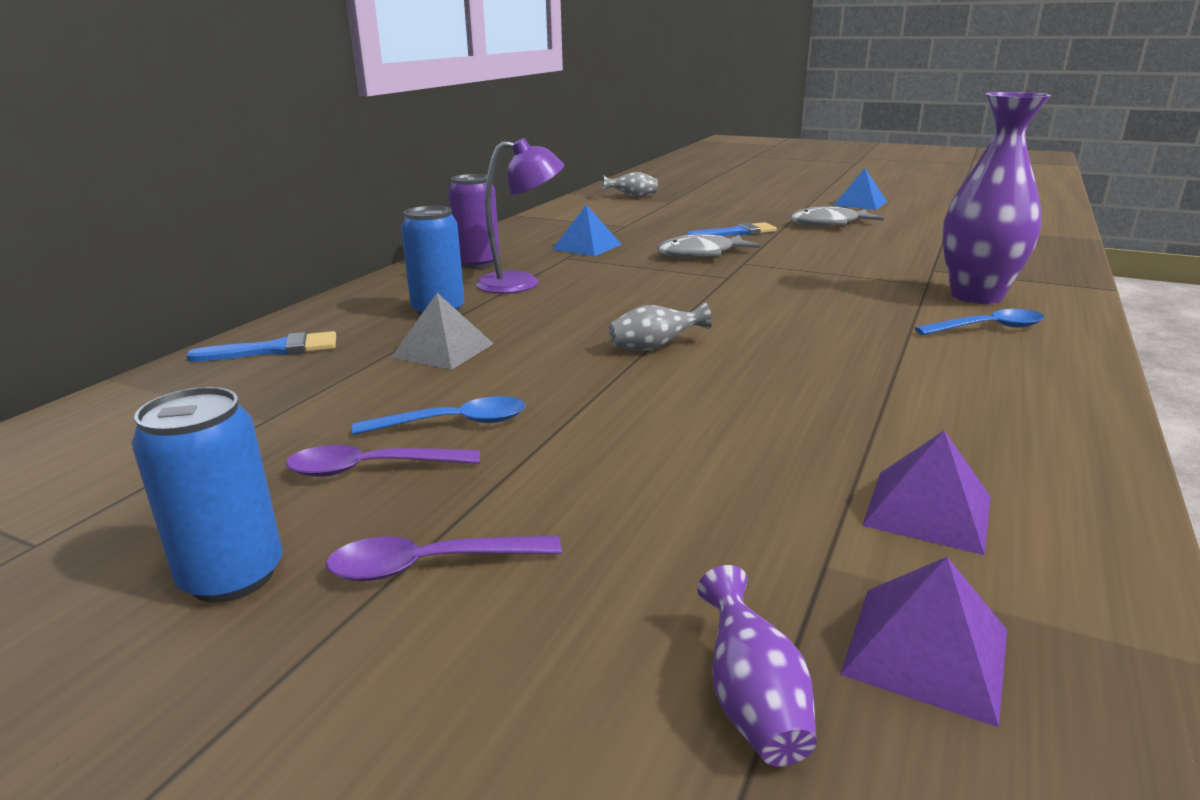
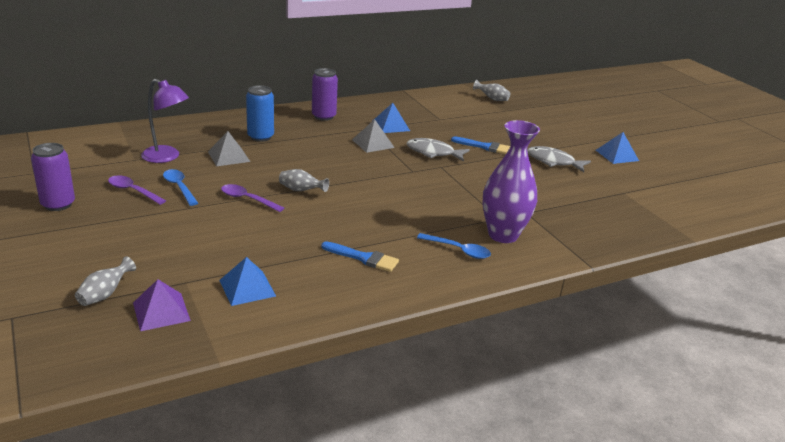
camera: 35 degrees right, 5 degrees up
(232, 576) = (58, 204): blue can -> purple can
(275, 350) = (180, 131): blue brush -> blue brush (363, 258)
(430, 565) = (99, 226): purple spoon -> purple spoon (247, 199)
(453, 423) = (179, 187): blue spoon -> blue spoon turned 150 degrees counterclockwise
(522, 283) = (319, 136): purple lamp -> purple lamp (167, 157)
(611, 268) = (373, 143): none -> grey pyramid
(752, 701) = (105, 294): purple vase -> grey vase
(928, 510) = (247, 288): purple pyramid -> blue pyramid

